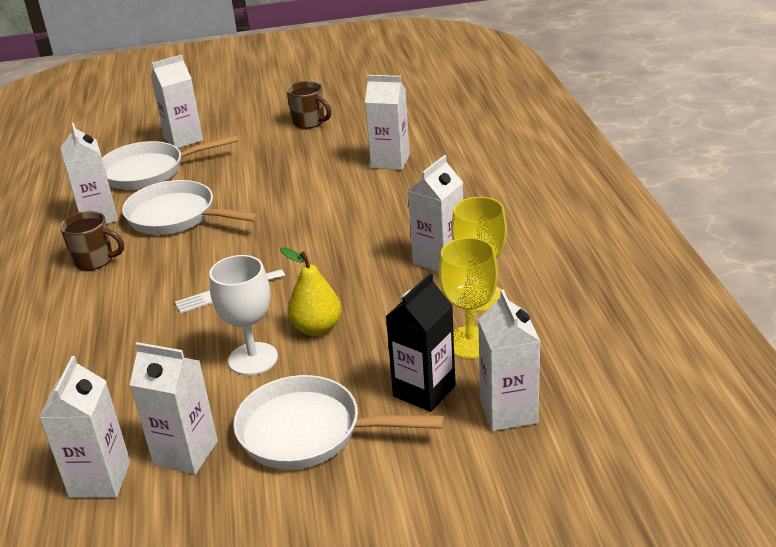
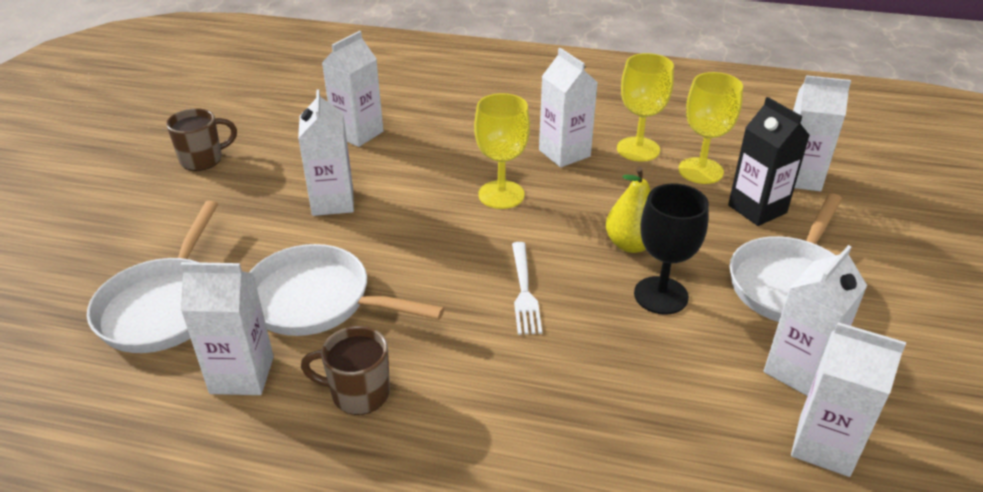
camera: 70 degrees left, 5 degrees up
(95, 260) = (358, 393): brown mug -> brown mug turned 120 degrees counterclockwise
(176, 216) = (317, 301): white pan -> white pan turned 60 degrees clockwise
(183, 139) = (111, 260): white carton -> white carton (333, 202)
(253, 359) = (661, 295): white goblet -> black goblet
(348, 247) = (501, 195): none -> yellow goblet

